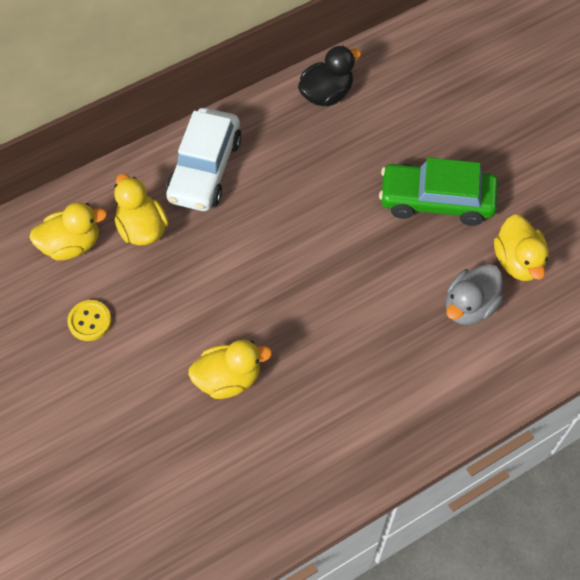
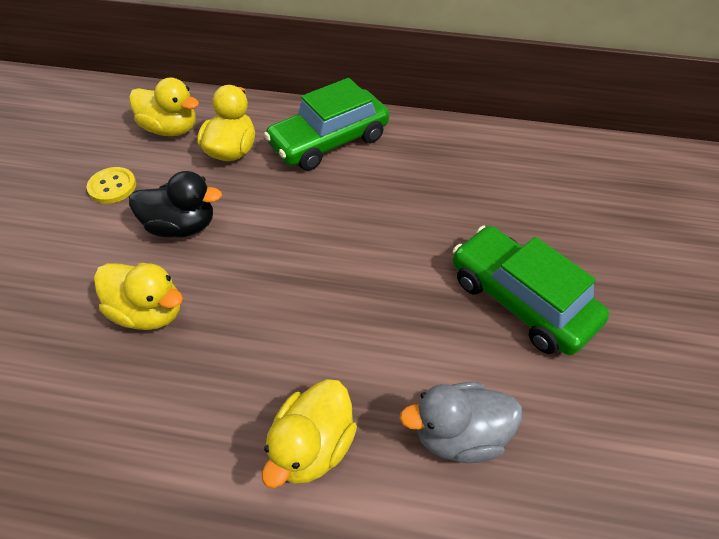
camera: 40 degrees right, 10 degrees down
(205, 169) = (329, 141): white car -> green car
(326, 94) = (494, 150): black duck -> black duck (181, 226)
(518, 261) = (565, 429): yellow duck -> yellow duck (312, 446)

